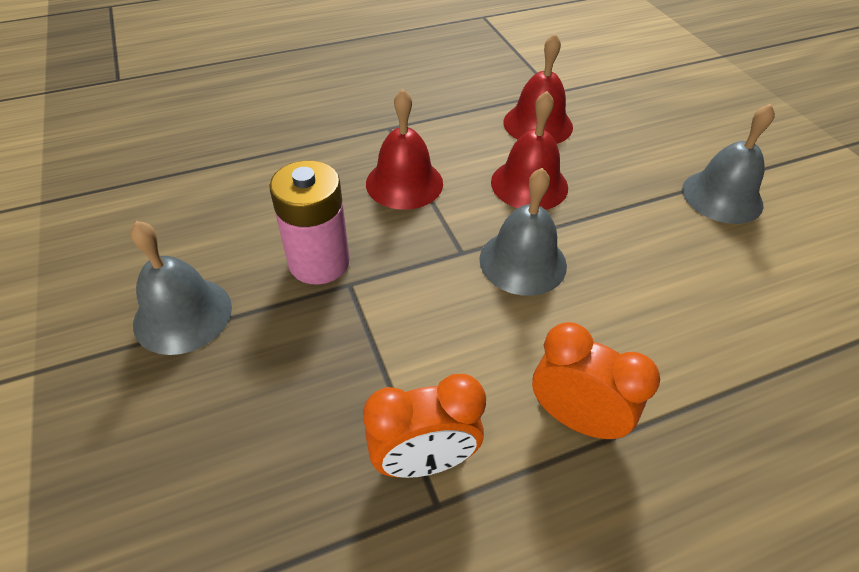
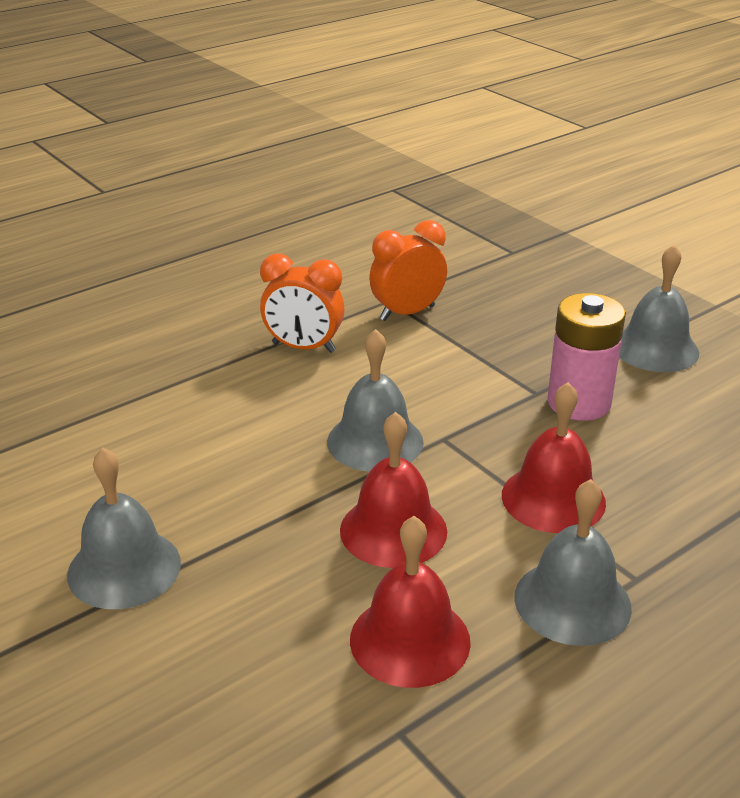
camera: 165 degrees right, 15 degrees down
(435, 124) = (572, 601): none -> grey bell

